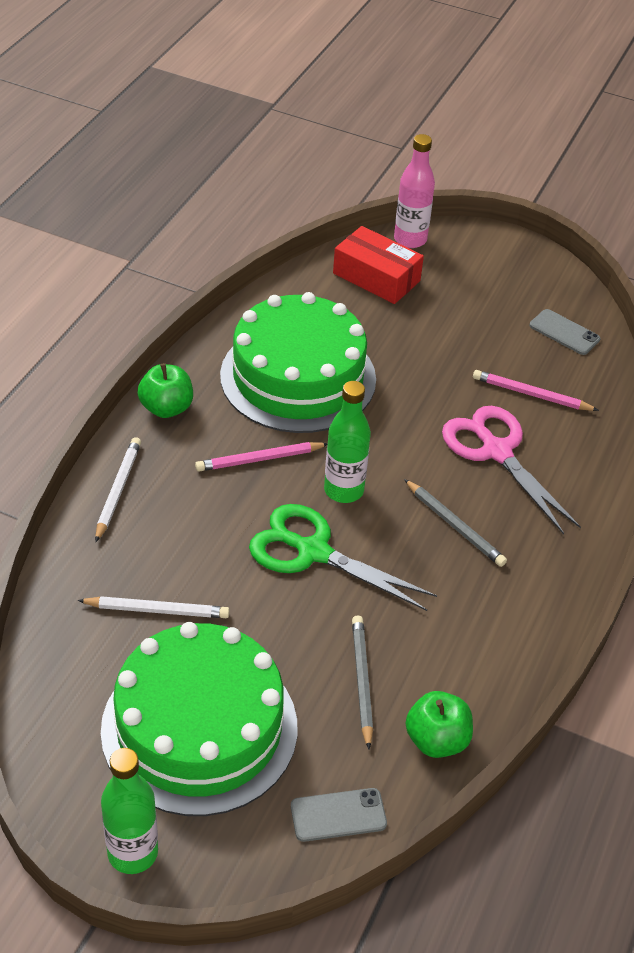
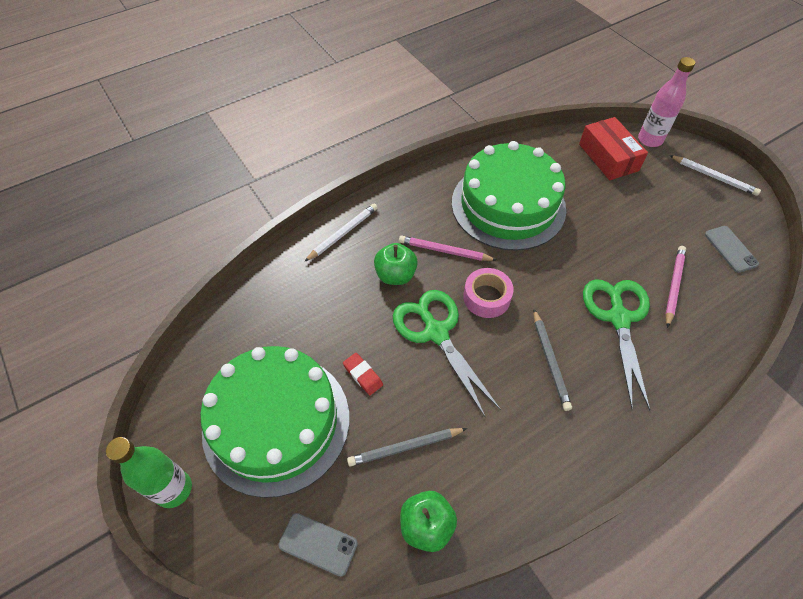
camera: 35 degrees right, 10 degrees up
(157, 610) = (309, 325): white pencil -> white pencil (713, 177)
(166, 408) = (409, 192): green apple -> green apple (395, 275)
(262, 633) = (363, 375): none -> red eraser
(343, 490) = (486, 297): green bottle -> pink tape
(362, 681) = (405, 447): grey pencil -> grey pencil turned 135 degrees counterclockwise
(496, 451) = (618, 318): pink scissors -> green scissors
(531, 394) = (674, 285): pink pencil -> pink pencil turned 60 degrees clockwise

